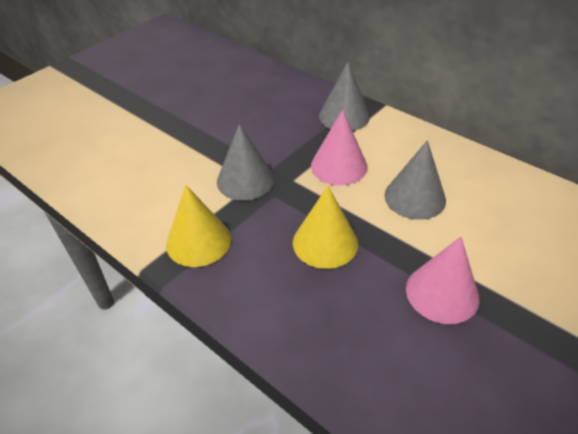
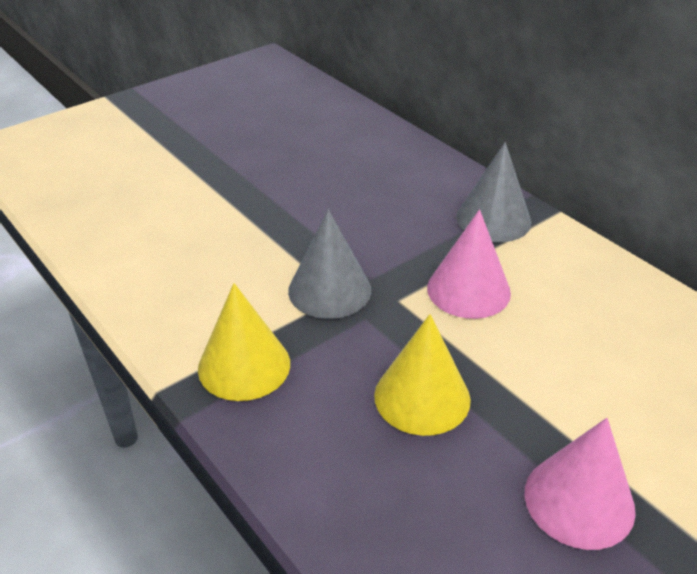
camera: 10 degrees right, 5 degrees down
(415, 197) = (571, 353): grey cone -> none

